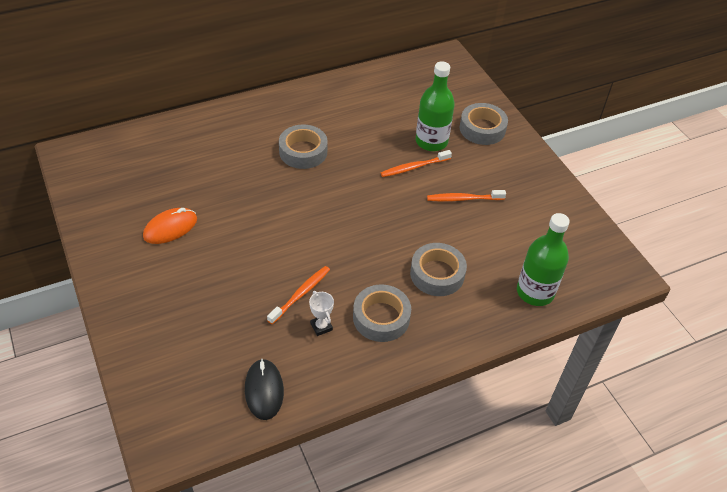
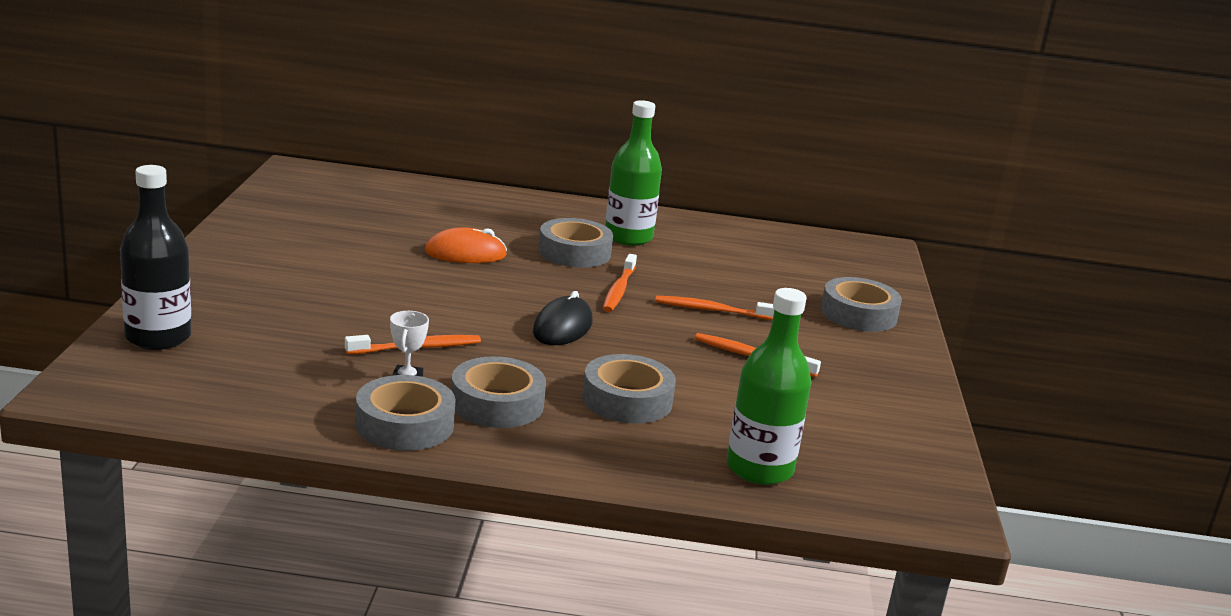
camera: 30 degrees right, 25 degrees down
(156, 374) = (158, 337): none -> black bottle
(170, 228) = (332, 249): orange mouse -> orange mouse (465, 253)
(264, 390) = (262, 398): black mouse -> black mouse (562, 327)
(353, 365) = (404, 424): none -> grey tape
(355, 175) = (619, 290): none -> orange toothbrush
(431, 141) = (766, 300): green bottle -> green bottle (628, 237)

